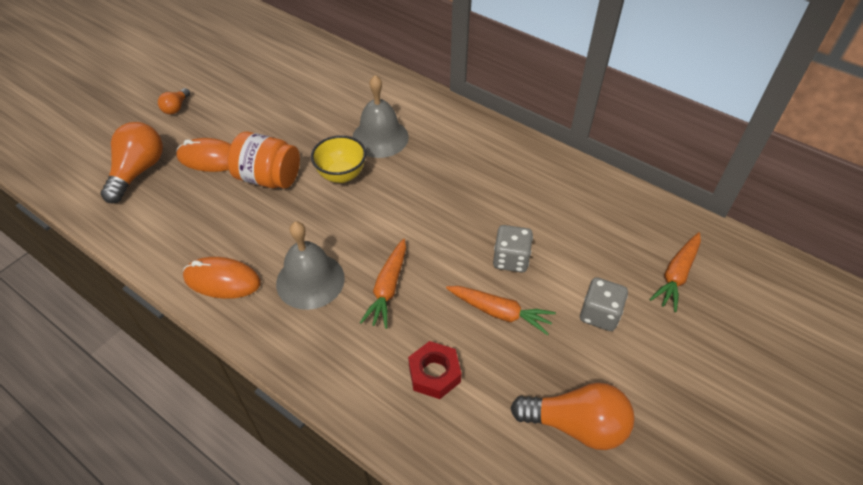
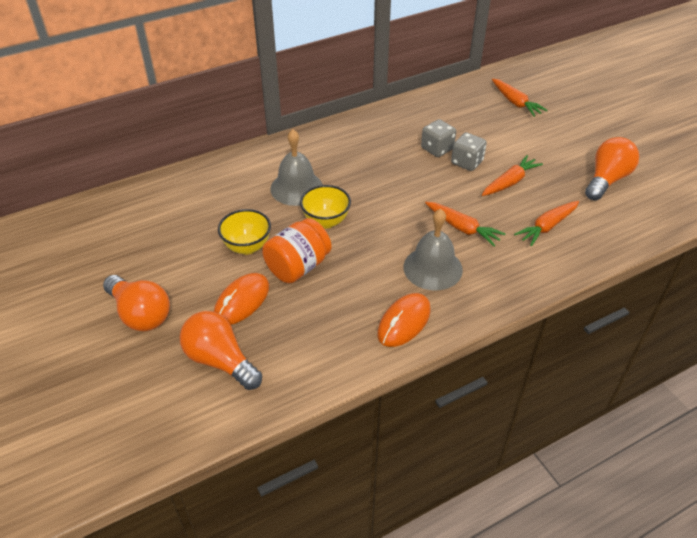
camera: 65 degrees left, 5 degrees down
(176, 108) = (140, 314): orange light bulb -> orange light bulb, size x1.97
(280, 136) = (247, 247): none -> yellow bowl
(434, 373) = (547, 227): red nut -> orange carrot
(599, 314) = (531, 142): grey dice -> grey dice (437, 149)

